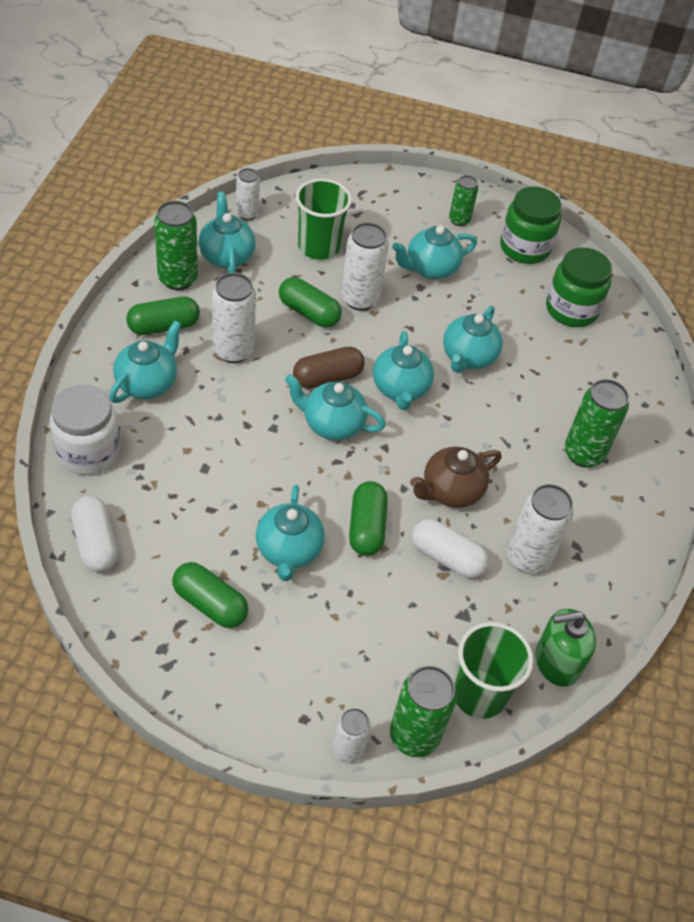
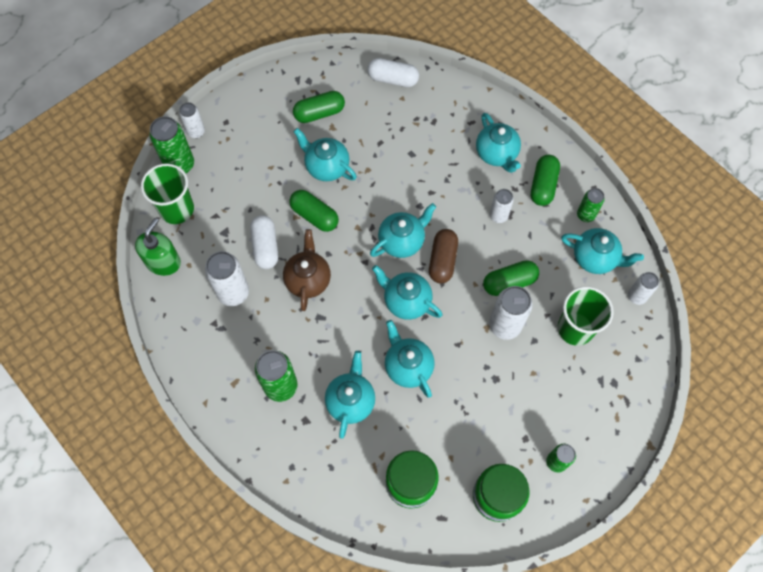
camera: 130 degrees right, 15 degrees up
(88, 452) = (459, 101): white jar -> none
(177, 279) = (585, 215): green can -> green can, size x0.61
(233, 351) = (498, 216): white can -> white can, size x0.61
(430, 268) = (511, 399): turquoise teapot -> turquoise teapot (350, 401)
(447, 557) = (265, 247): white capsule -> white capsule turned 75 degrees counterclockwise

